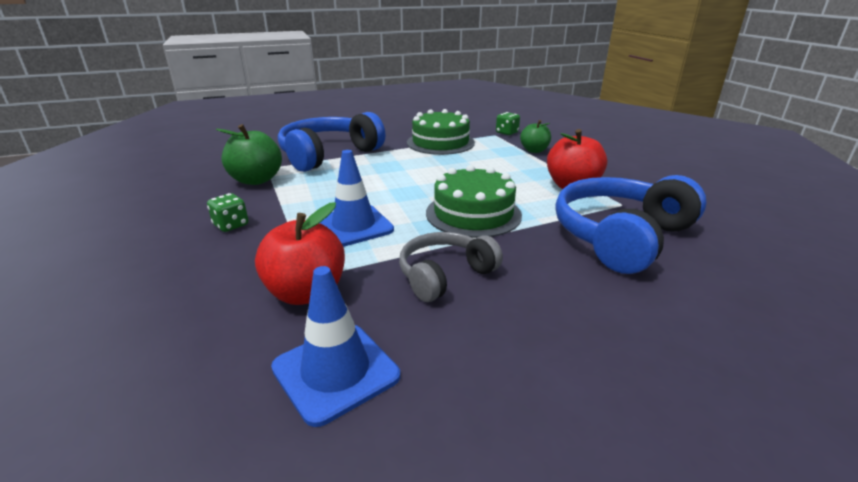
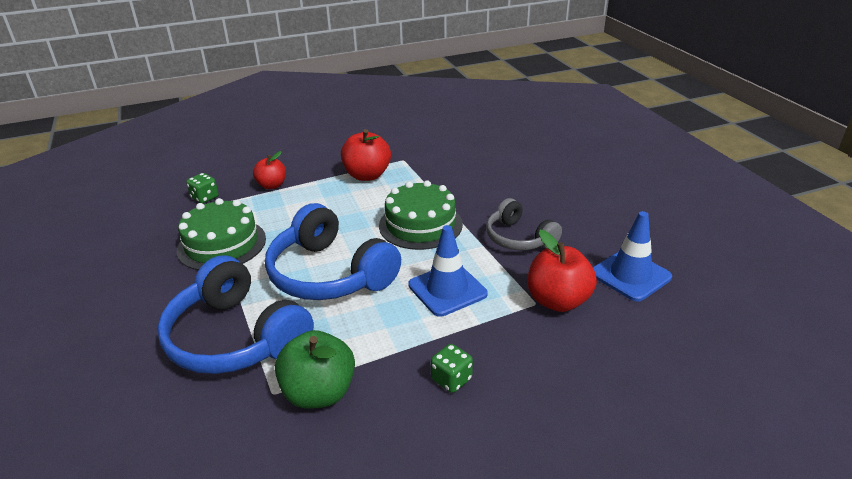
camera: 90 degrees left, 5 degrees up
(534, 150) = (272, 185): green apple -> red apple
(621, 237) = (455, 167): blue headphones -> blue headphones (330, 274)

